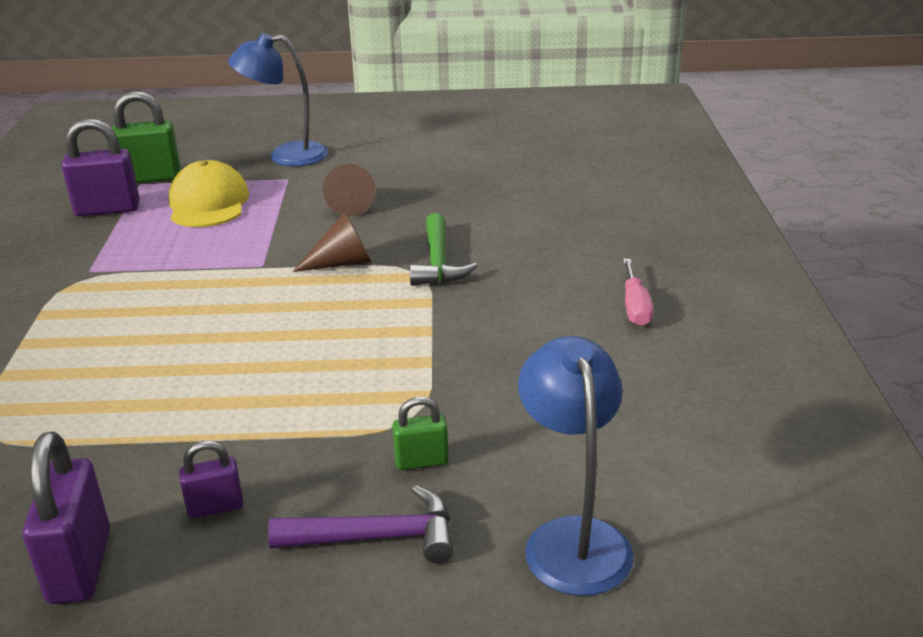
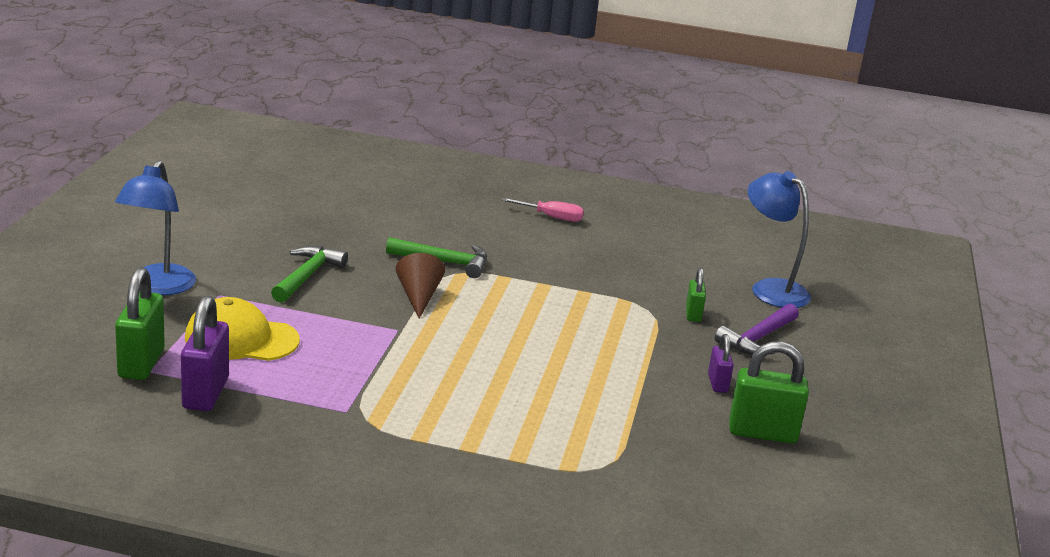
camera: 80 degrees left, 5 degrees down
(80, 566) = (762, 433): purple padlock -> green padlock
(351, 204) = (307, 276): brown cone -> green hammer
(377, 537) = (758, 339): purple hammer -> purple hammer turned 150 degrees counterclockwise
(572, 538) = (770, 289): blue lamp -> blue lamp turned 45 degrees clockwise

